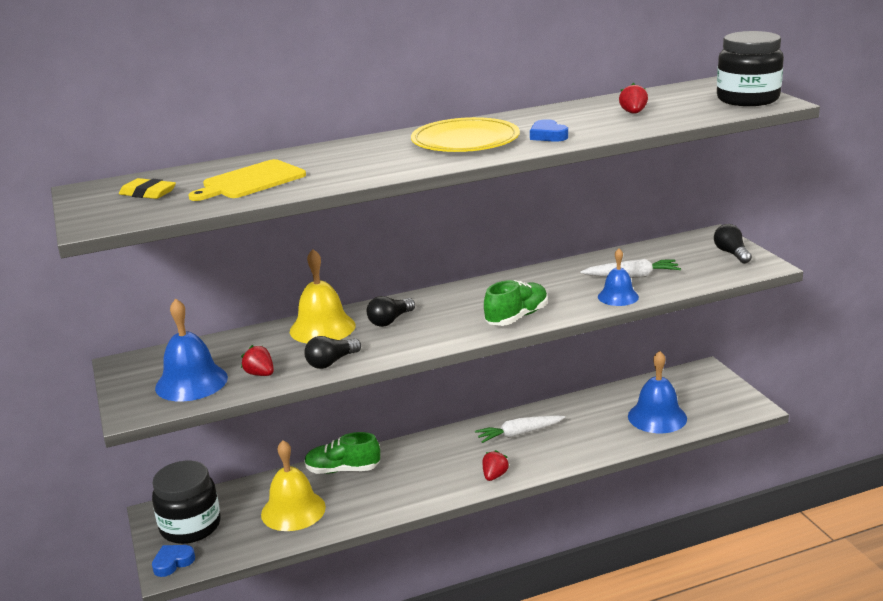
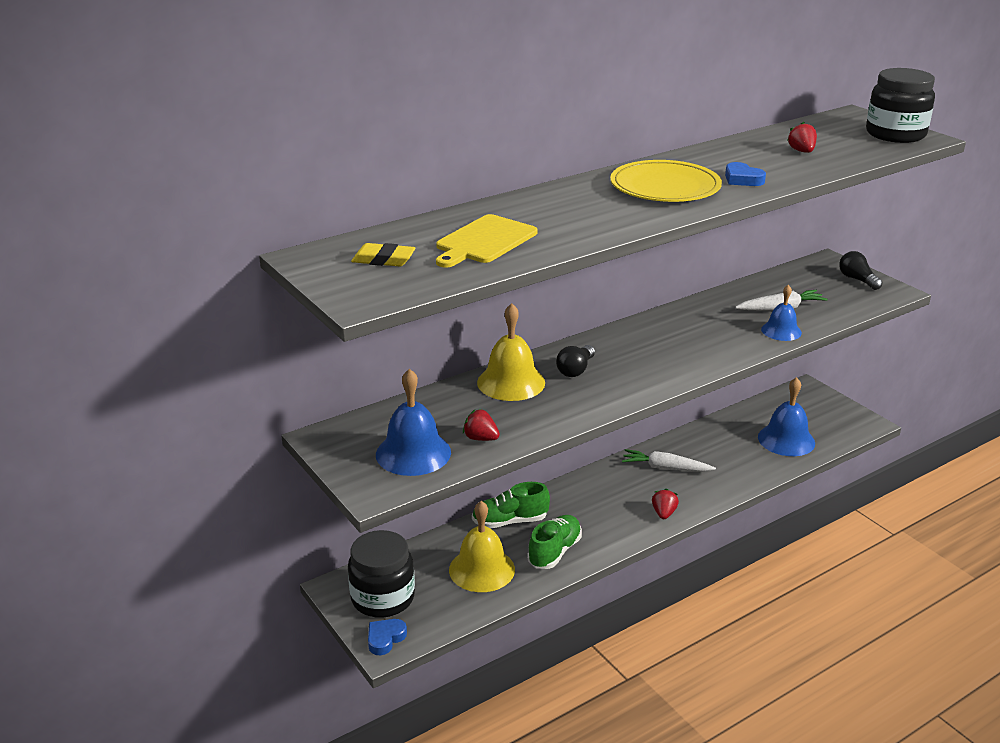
camera: 15 degrees left, 5 degrees up
(331, 362) = (546, 420): black light bulb -> none
(517, 317) = (699, 358): green shoe -> green shoe (554, 552)
(519, 434) = (665, 468): white carrot -> white carrot turned 45 degrees clockwise

